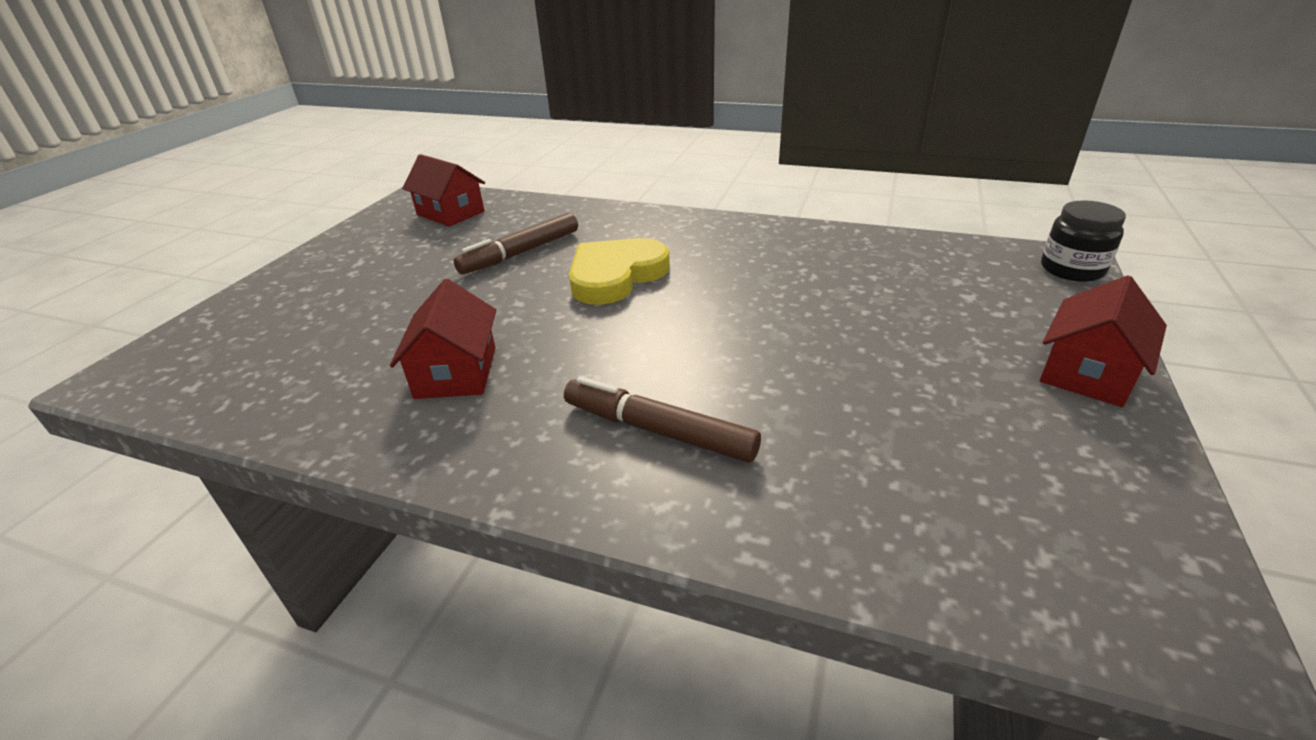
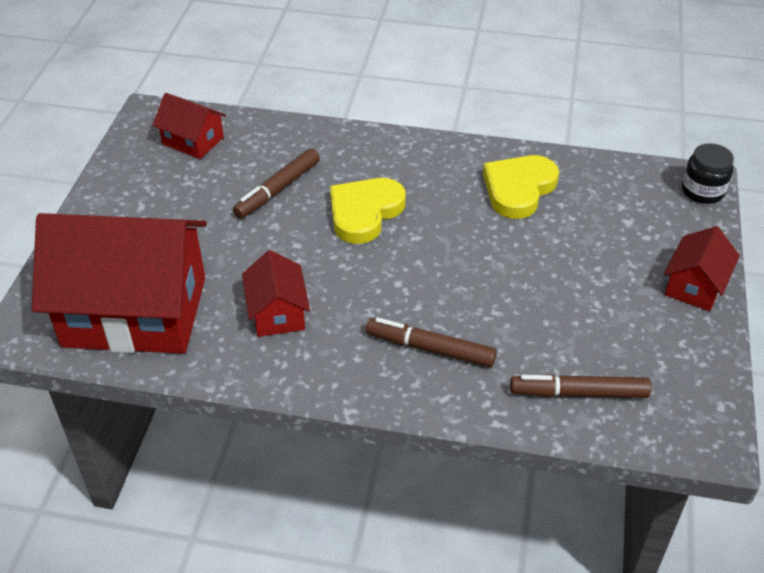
camera: 10 degrees left, 10 degrees up
(275, 361) = (135, 311): none -> red house
(817, 260) = (518, 189): none -> yellow heart
(903, 517) = (578, 393): none -> brown marker

